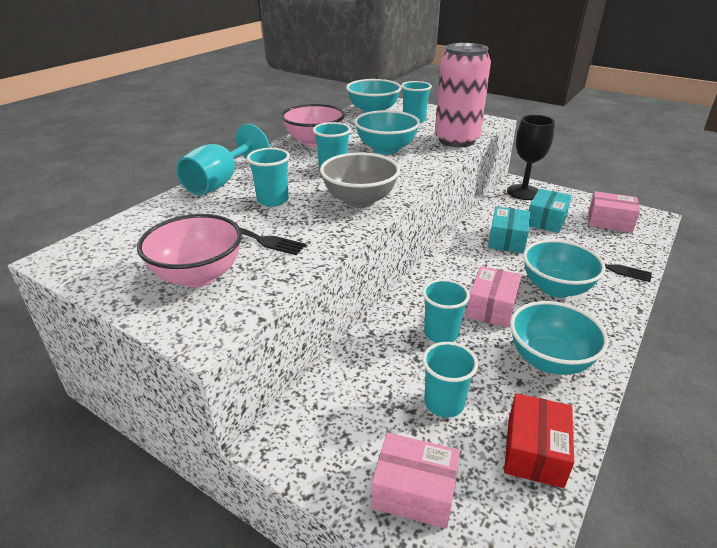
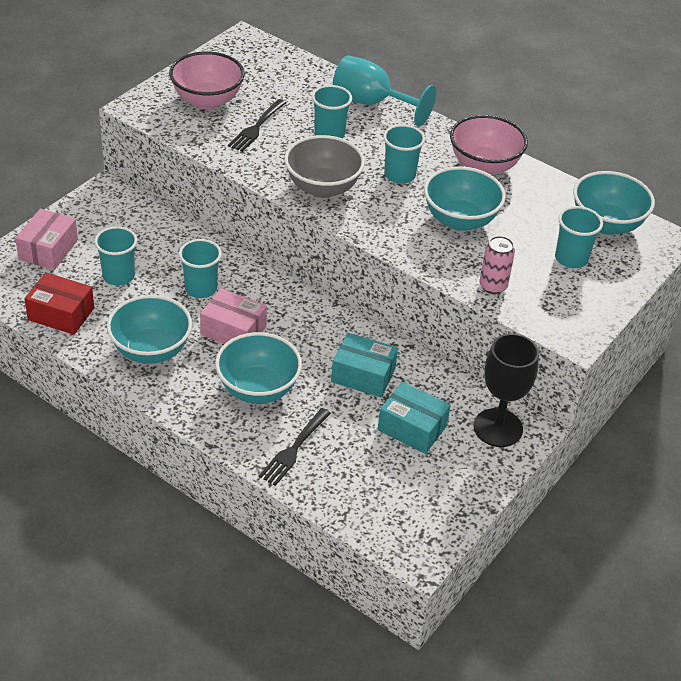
camera: 90 degrees right, 10 degrees up
(456, 140) = (493, 286): pink can -> pink can, size x0.46
(609, 221) = (406, 496): pink box -> none

